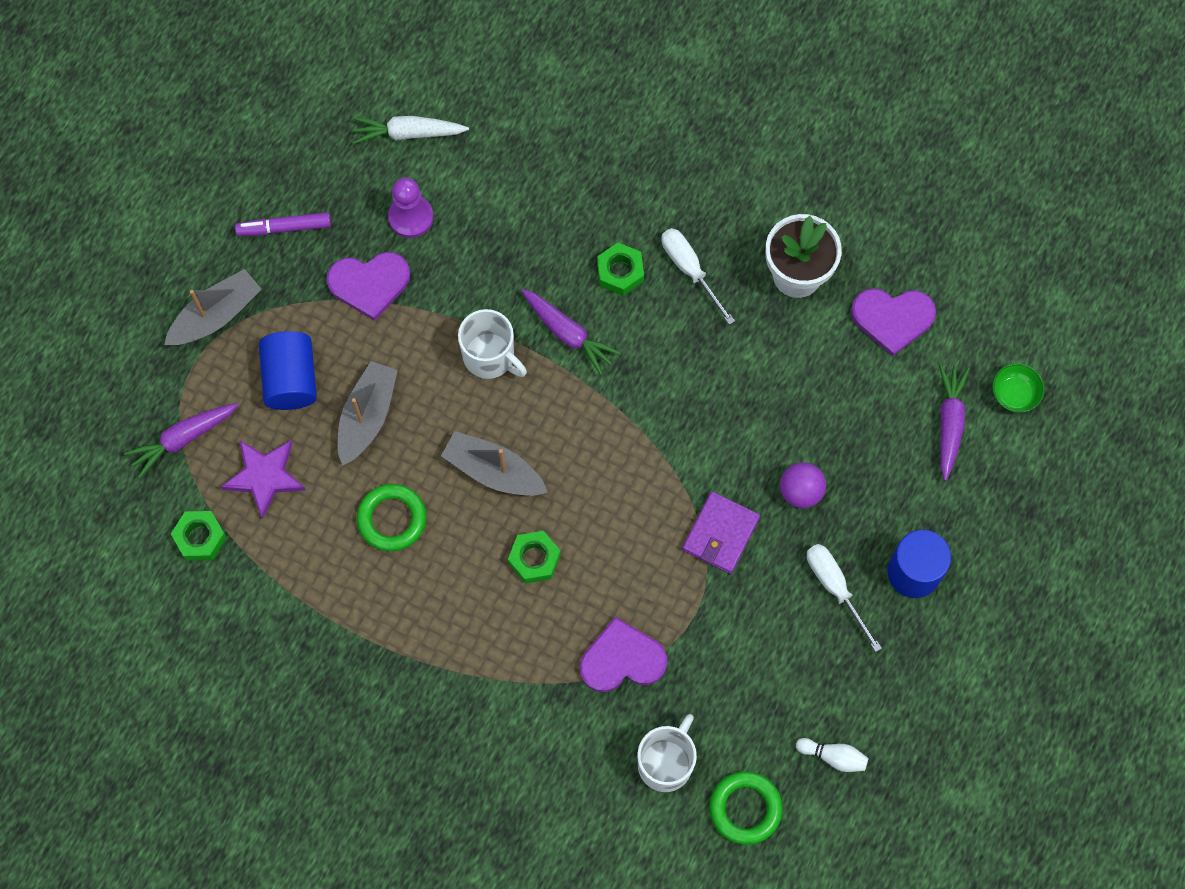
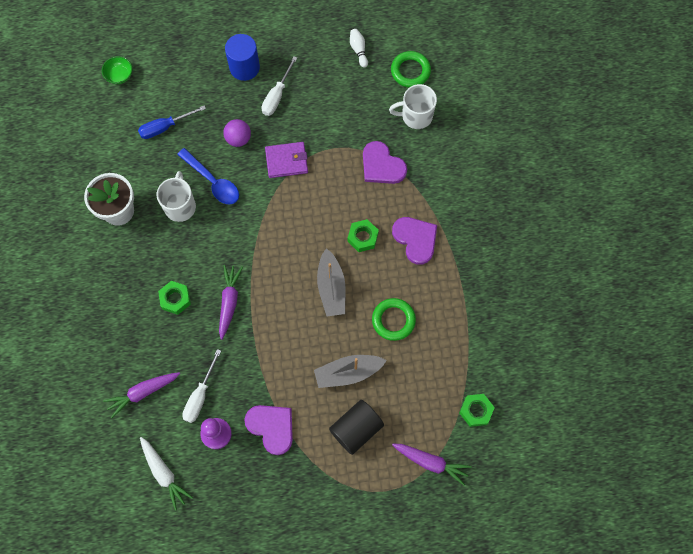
camera: 125 degrees left, 0 degrees up
(216, 315) = (349, 500): grey boat -> none
(265, 477) = (419, 402): purple star -> none
(284, 228) = (270, 501): purple marker -> none
(291, 379) = (356, 429): blue cylinder -> black cylinder
(490, 357) = (270, 333): white mug -> white mug (180, 206)
(690, 270) = (150, 265): white screwdriver -> white screwdriver (200, 396)
(757, 418) = (212, 181): none -> blue spoon
(886, 406) = (165, 127): none -> blue screwdriver
(892, 318) = (114, 152): purple heart -> purple heart (415, 239)
(949, 423) = (155, 95): purple carrot -> purple carrot (143, 392)

